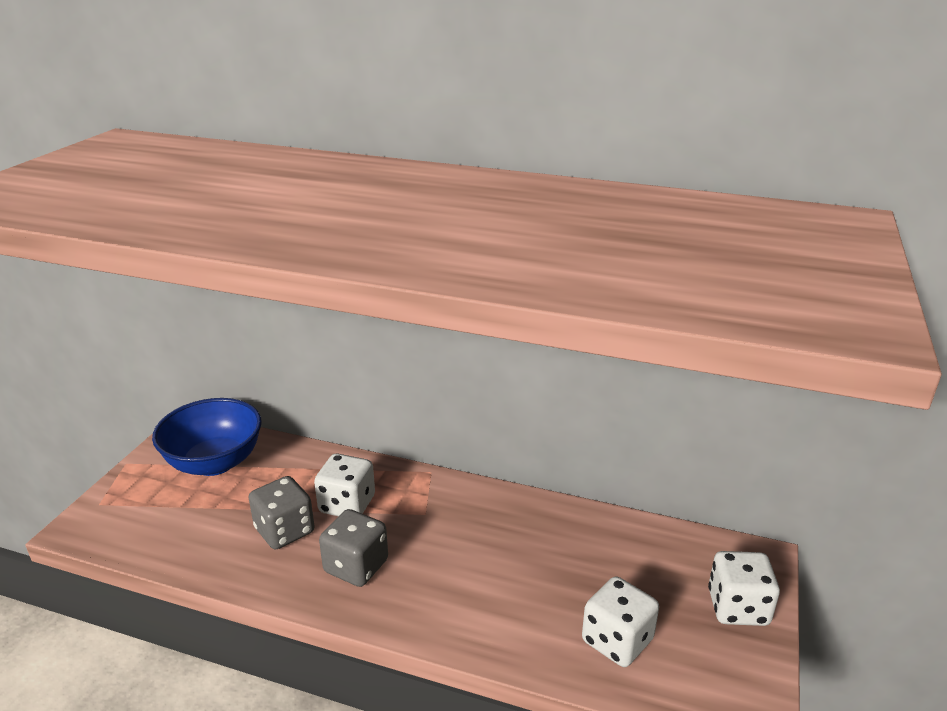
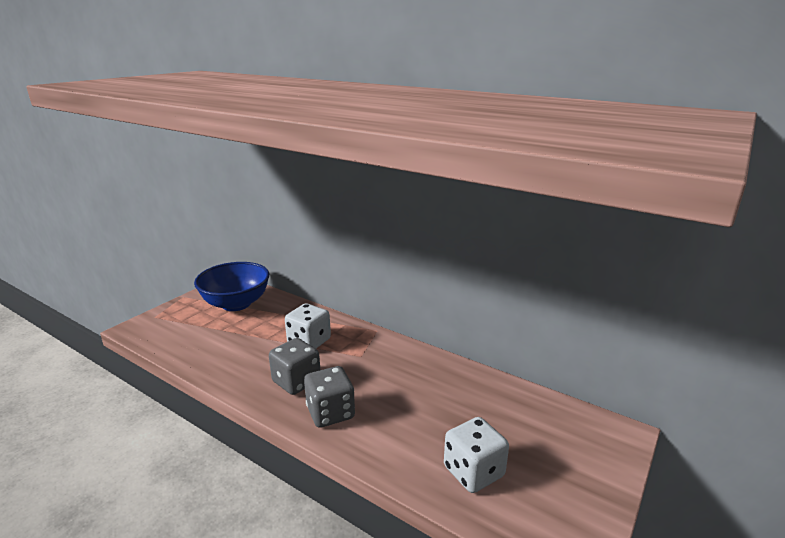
camera: 15 degrees right, 5 degrees down
(284, 531) = (259, 351): grey dice -> grey dice (330, 413)
(737, 607) = (589, 467): white dice -> none

